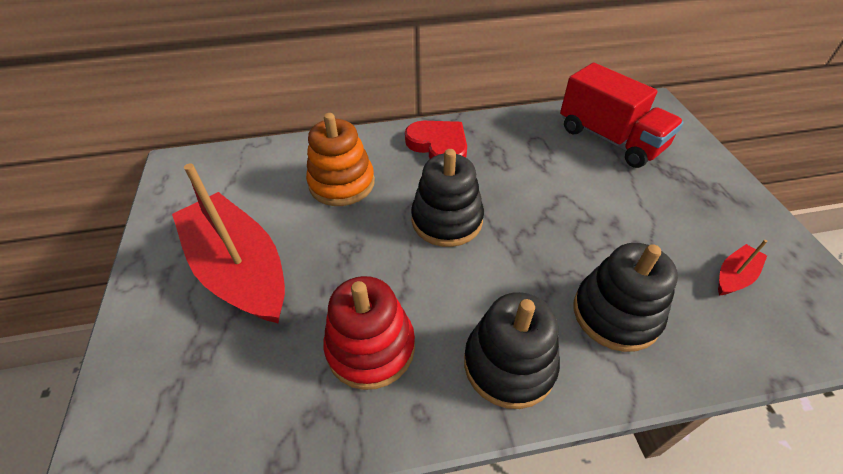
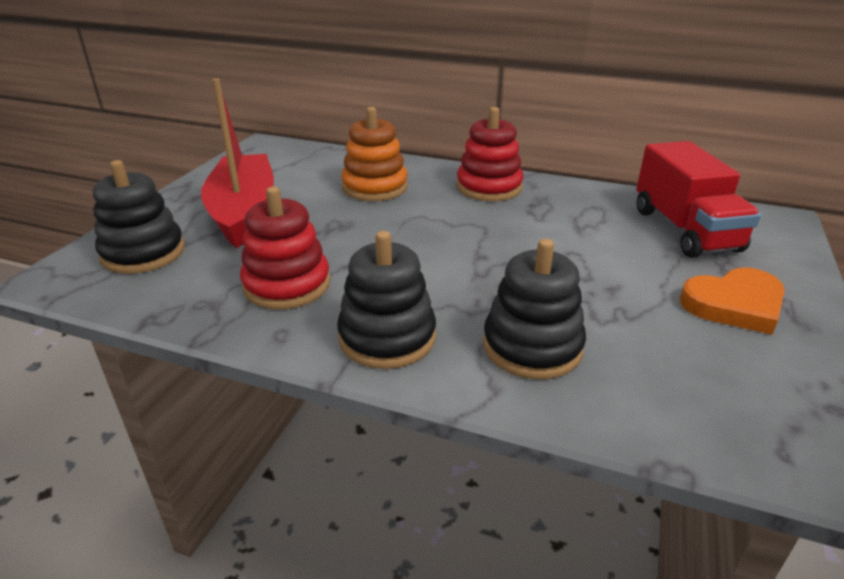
camera: 30 degrees right, 15 degrees down
(439, 146) = (489, 187): red heart -> red stacking toy
(447, 220) = (439, 234): black stacking toy -> black stacking toy (143, 253)
(695, 203) = (734, 304): none -> orange heart
(734, 276) = (712, 372): red boat -> none

